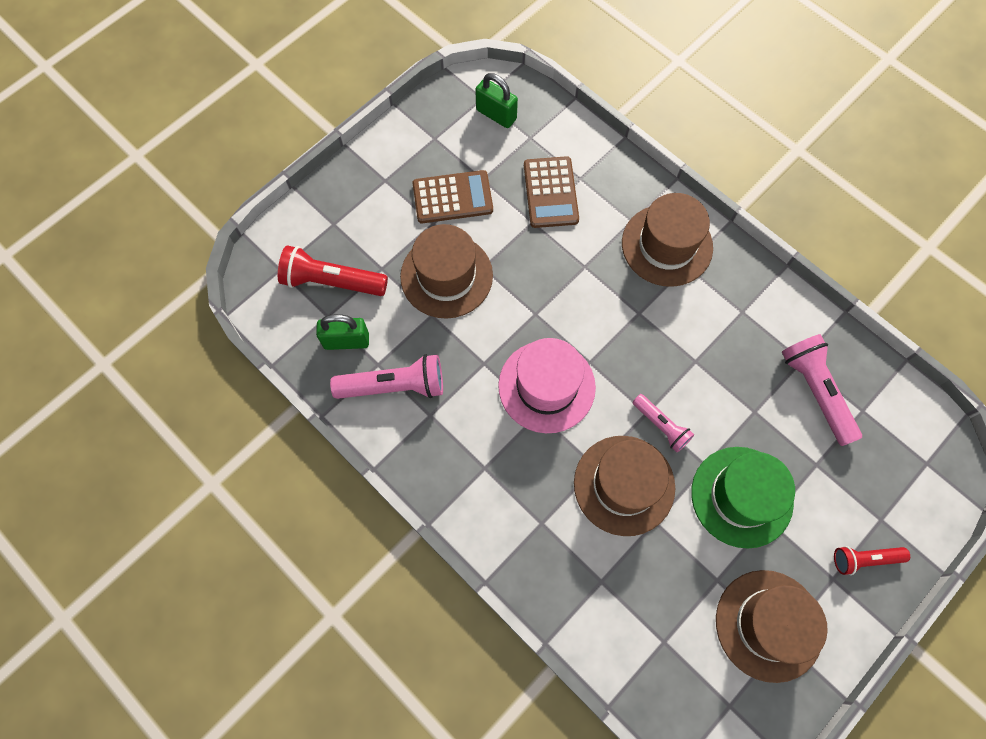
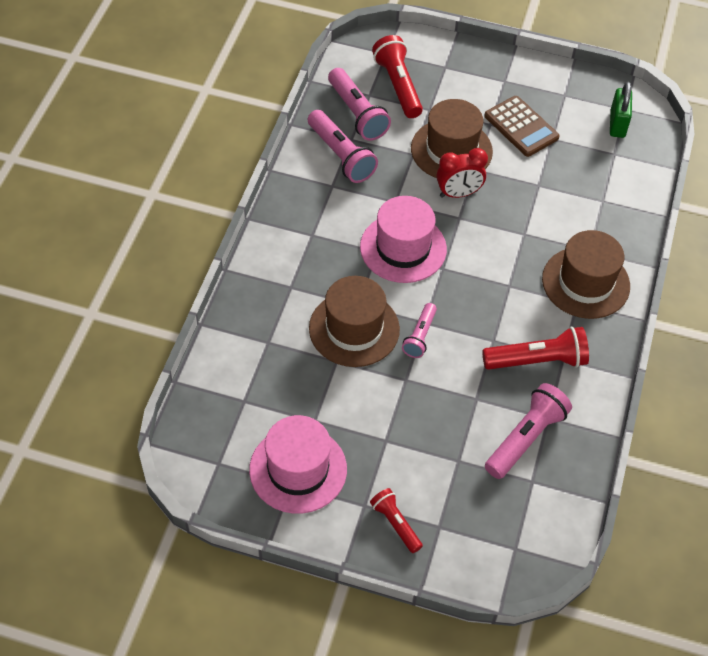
camera: 60 degrees right, 15 degrees down
(346, 341) = (357, 114): green padlock -> pink flashlight
(505, 299) = (458, 193): none -> red clock
(551, 192) = (574, 186): brown calculator -> none
(735, 335) = (537, 360): none -> red flashlight
(741, 496) = (395, 414): green hat -> none
(768, 625) = (298, 469): brown hat -> pink hat

